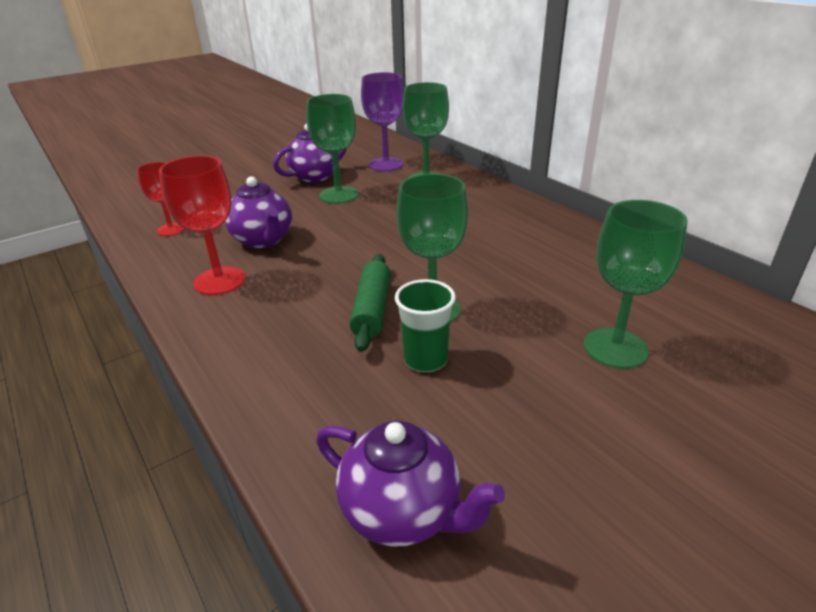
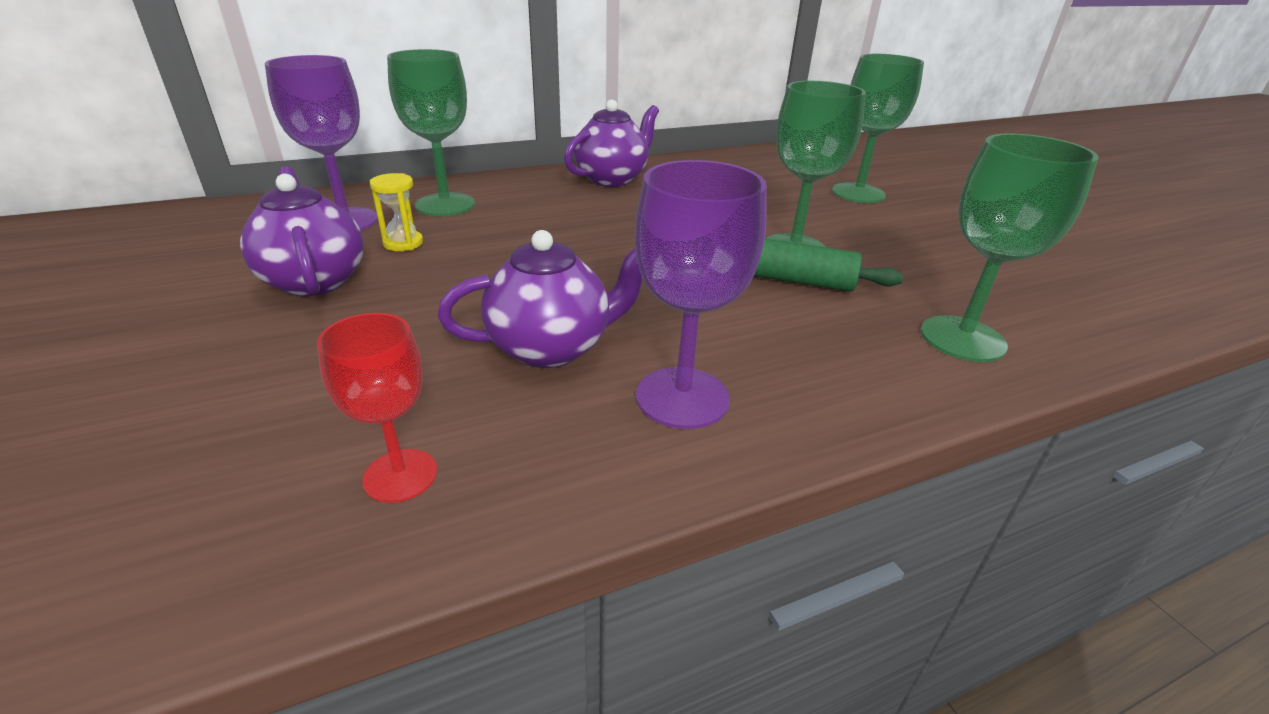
camera: 80 degrees left, 0 degrees up
(220, 281) = (682, 397): red goblet -> purple goblet
(339, 195) = (427, 268): green goblet -> green goblet (962, 339)
(366, 183) = (403, 243): none -> yellow hourglass
(403, 512) = (1095, 300): purple teapot -> purple teapot (612, 179)
(425, 360) = (886, 264): green cup -> none

